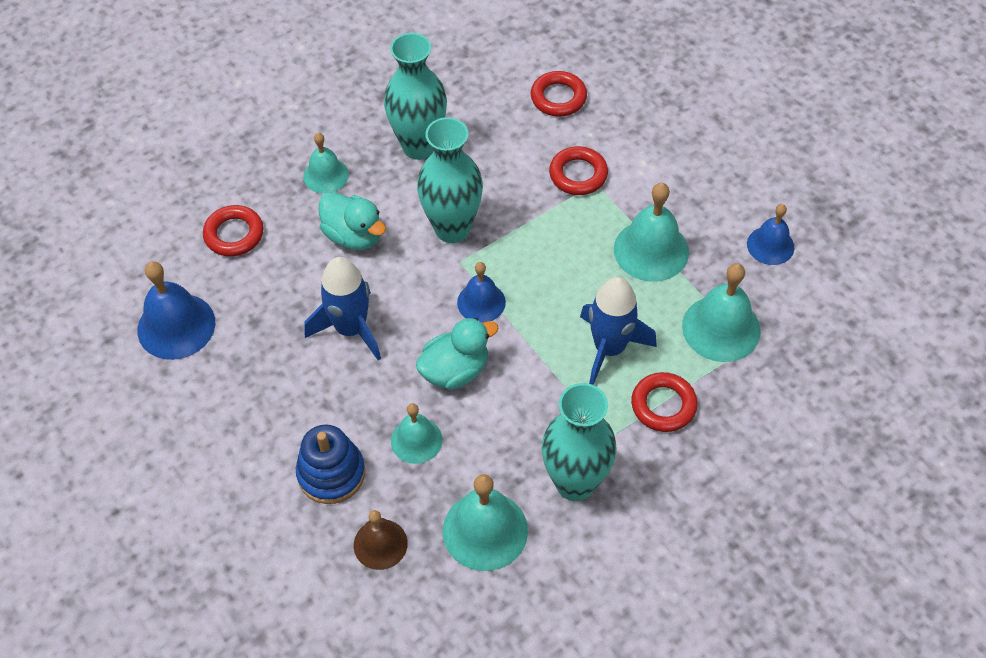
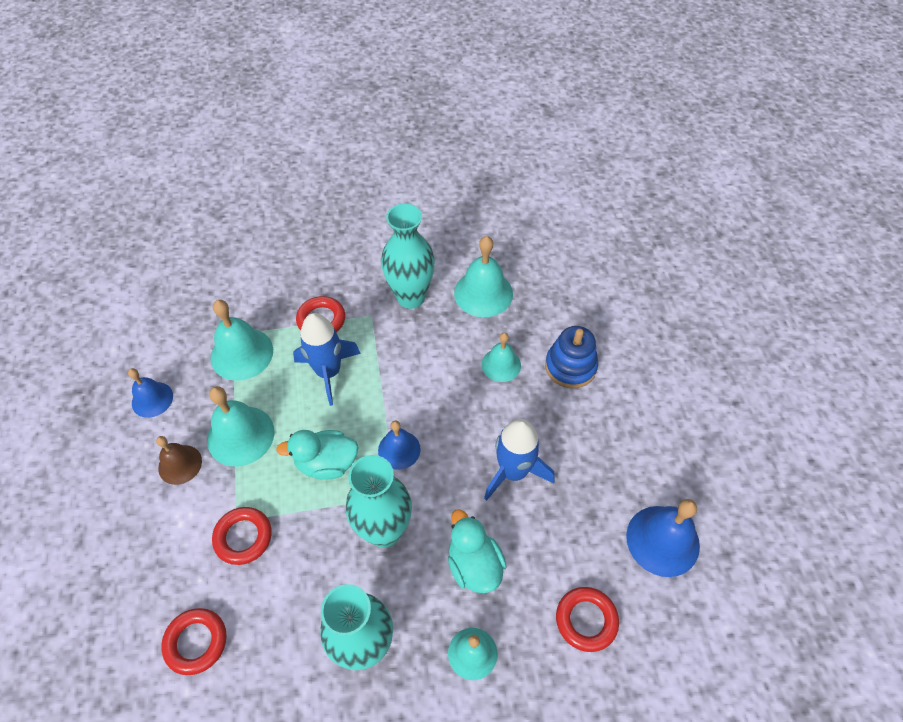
camera: 155 degrees left, 0 degrees up
(380, 544) = (554, 311): brown bell -> brown bell (180, 464)
(455, 370) = (448, 403): turquoise duck -> turquoise duck (326, 463)

